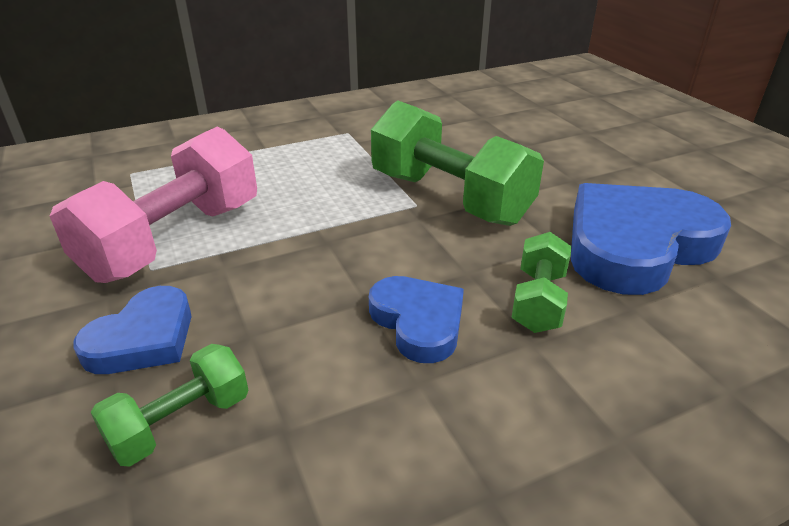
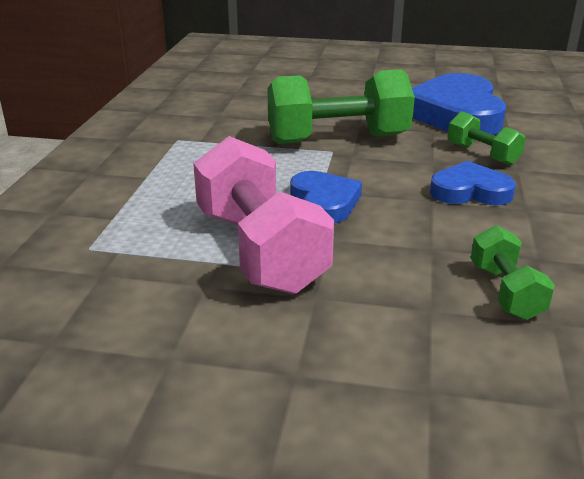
camera: 55 degrees left, 5 degrees down
(143, 338) = (395, 289): blue heart -> blue heart (324, 202)

